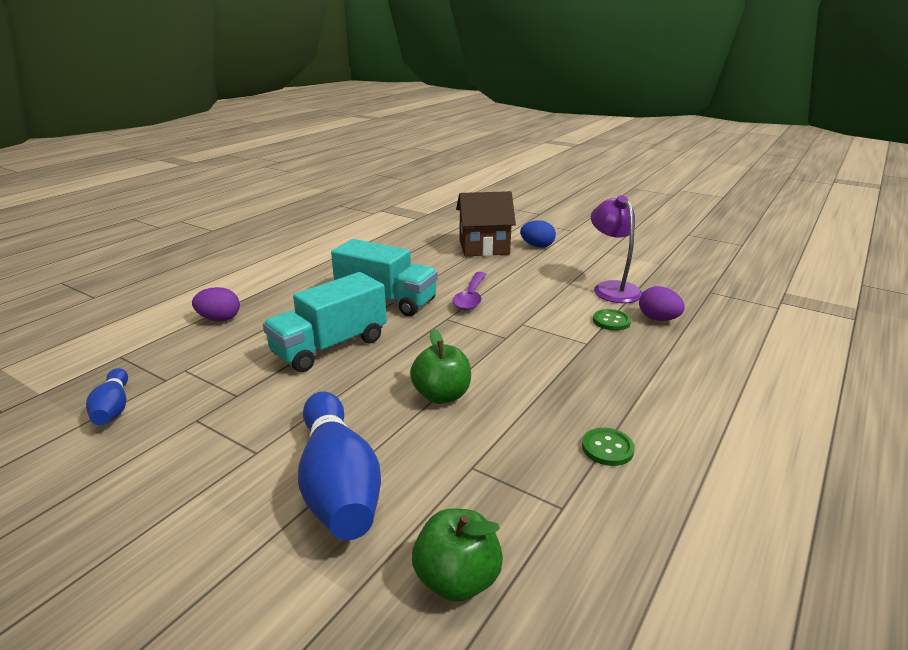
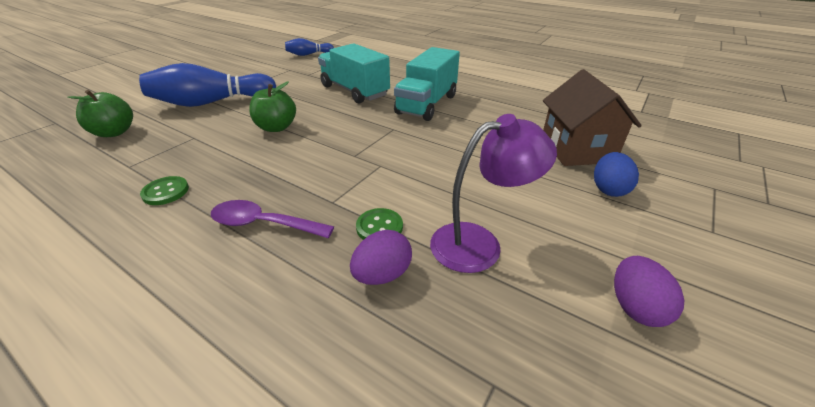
camera: 90 degrees right, 10 degrees up
(219, 319) = (396, 61): purple egg -> purple egg (635, 307)
(471, 297) = (436, 140): purple spoon -> purple spoon (263, 224)

